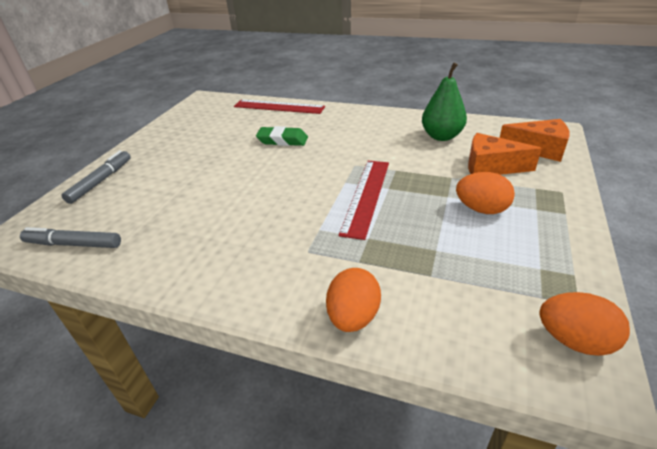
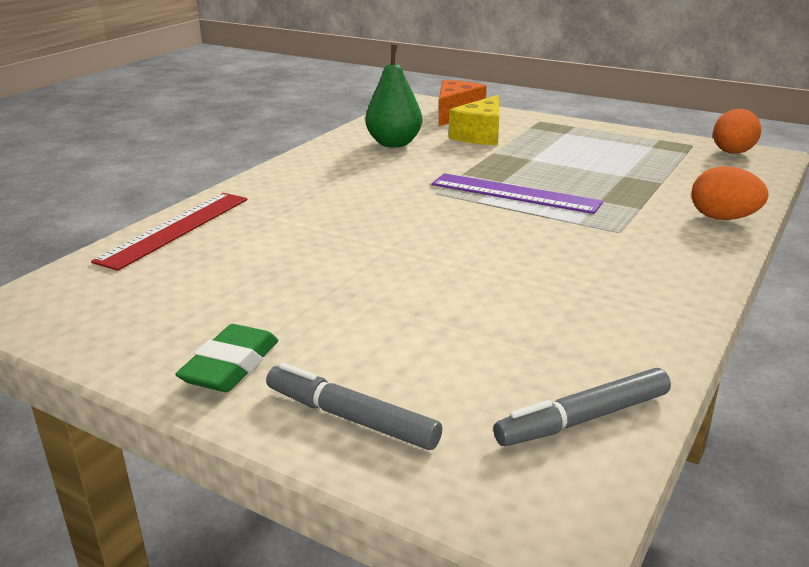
camera: 80 degrees left, 10 degrees down
(73, 244) = (583, 419): grey marker -> grey marker turned 45 degrees clockwise
(282, 140) = (321, 232): green eraser -> green eraser (231, 366)
(366, 196) = (514, 193): red ruler -> purple ruler
(481, 209) = (559, 150): orange egg -> none
(491, 167) = (480, 135): orange cheese -> yellow cheese

